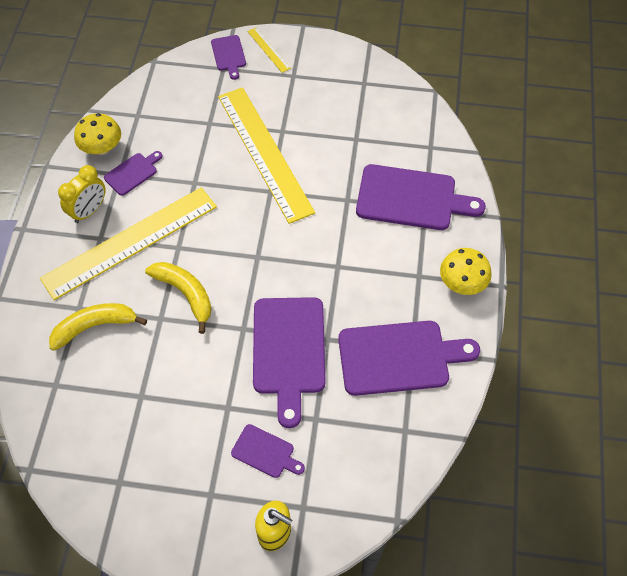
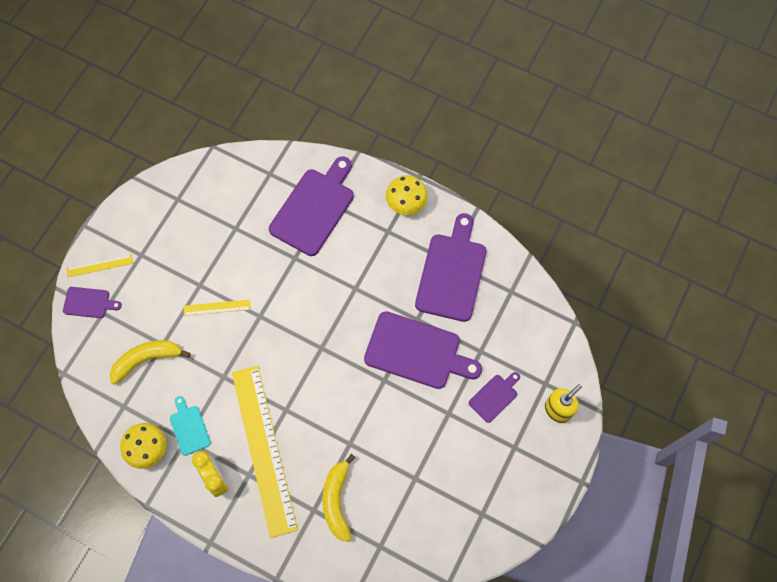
camera: 70 degrees left, 10 degrees up
(133, 173) = (189, 428): purple cutting board -> turquoise cutting board
(185, 294) = (335, 416): yellow banana -> yellow banana (147, 359)
(265, 153) = (217, 307): yellow ruler -> yellow ruler, size x0.41

